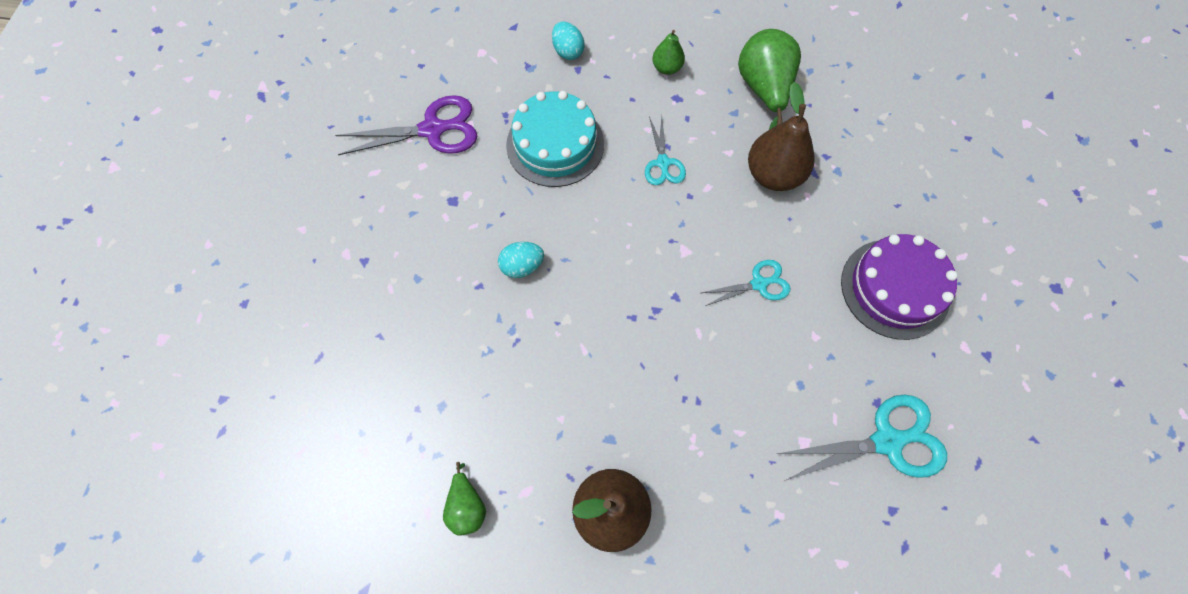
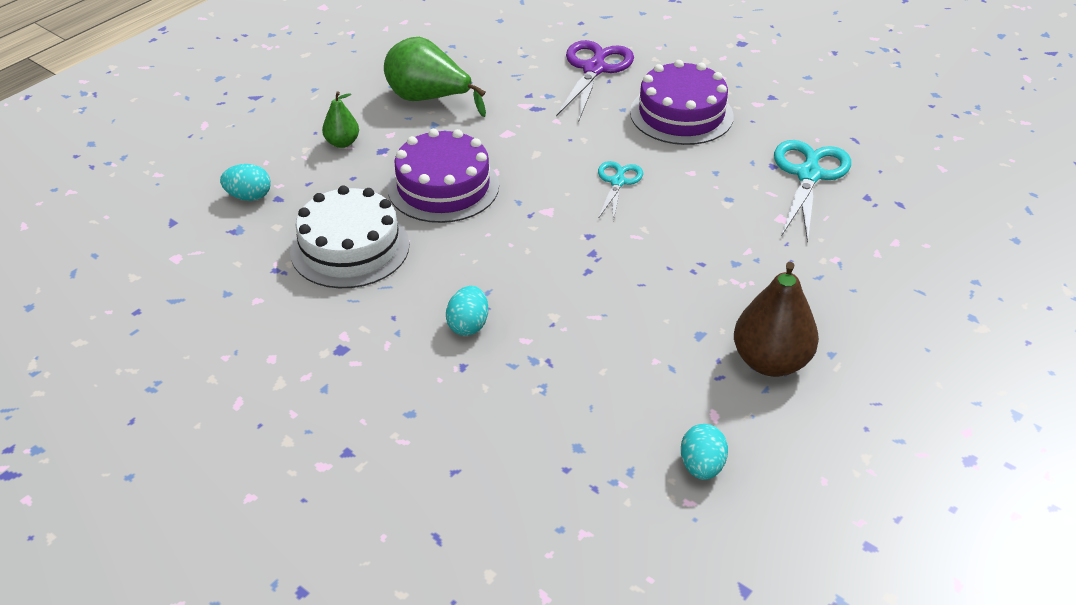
camera: 60 degrees left, 25 degrees down
(432, 130) = (233, 333): purple scissors -> purple scissors (594, 69)
(467, 506) = (701, 466): green pear -> turquoise egg
(555, 144) = (350, 248): turquoise cake -> white cake
(663, 163) = (443, 187): turquoise scissors -> purple cake
(773, 175) = (519, 130): brown pear -> none

